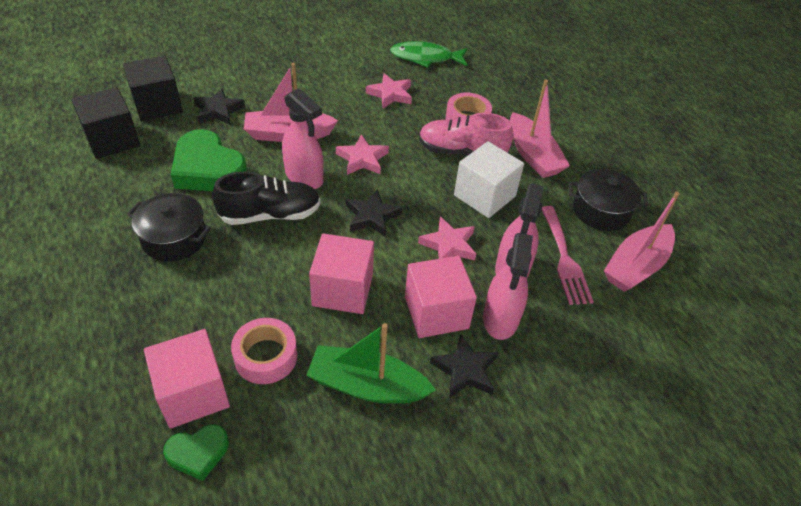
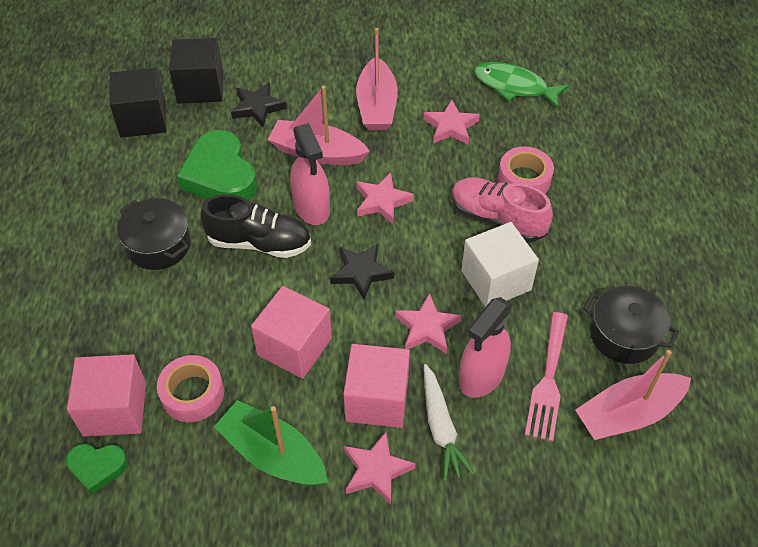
camera: 25 degrees right, 5 degrees up
(465, 370) = (376, 470): black star -> pink star
(500, 318) = (441, 427): pink spray bottle -> white carrot
(533, 155) = (579, 244): pink boat -> pink boat (376, 106)

